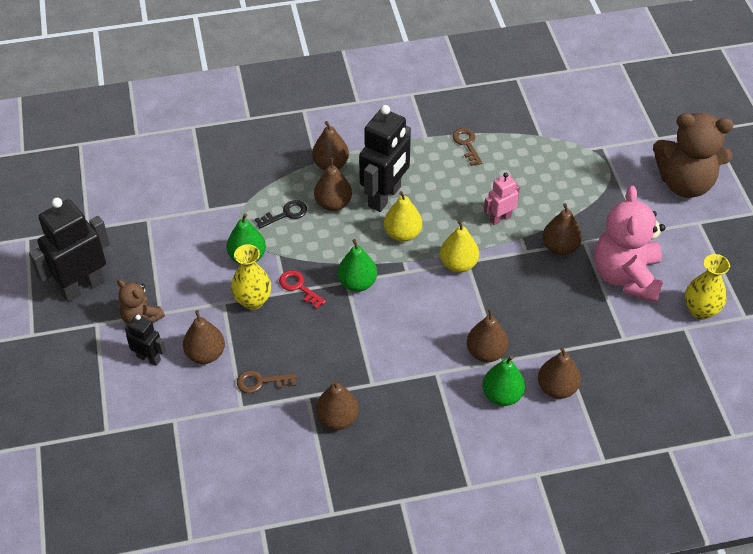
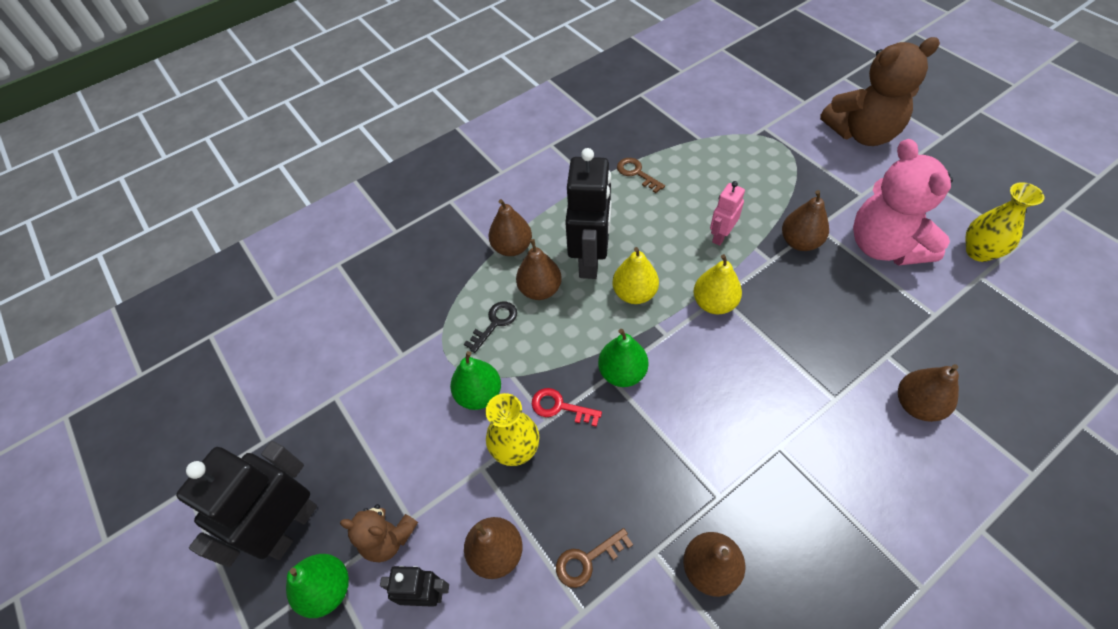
camera: 20 degrees left, 5 degrees up
(486, 352) = (814, 395): brown pear -> none
(502, 395) = (868, 442): green pear -> green pear (327, 589)

